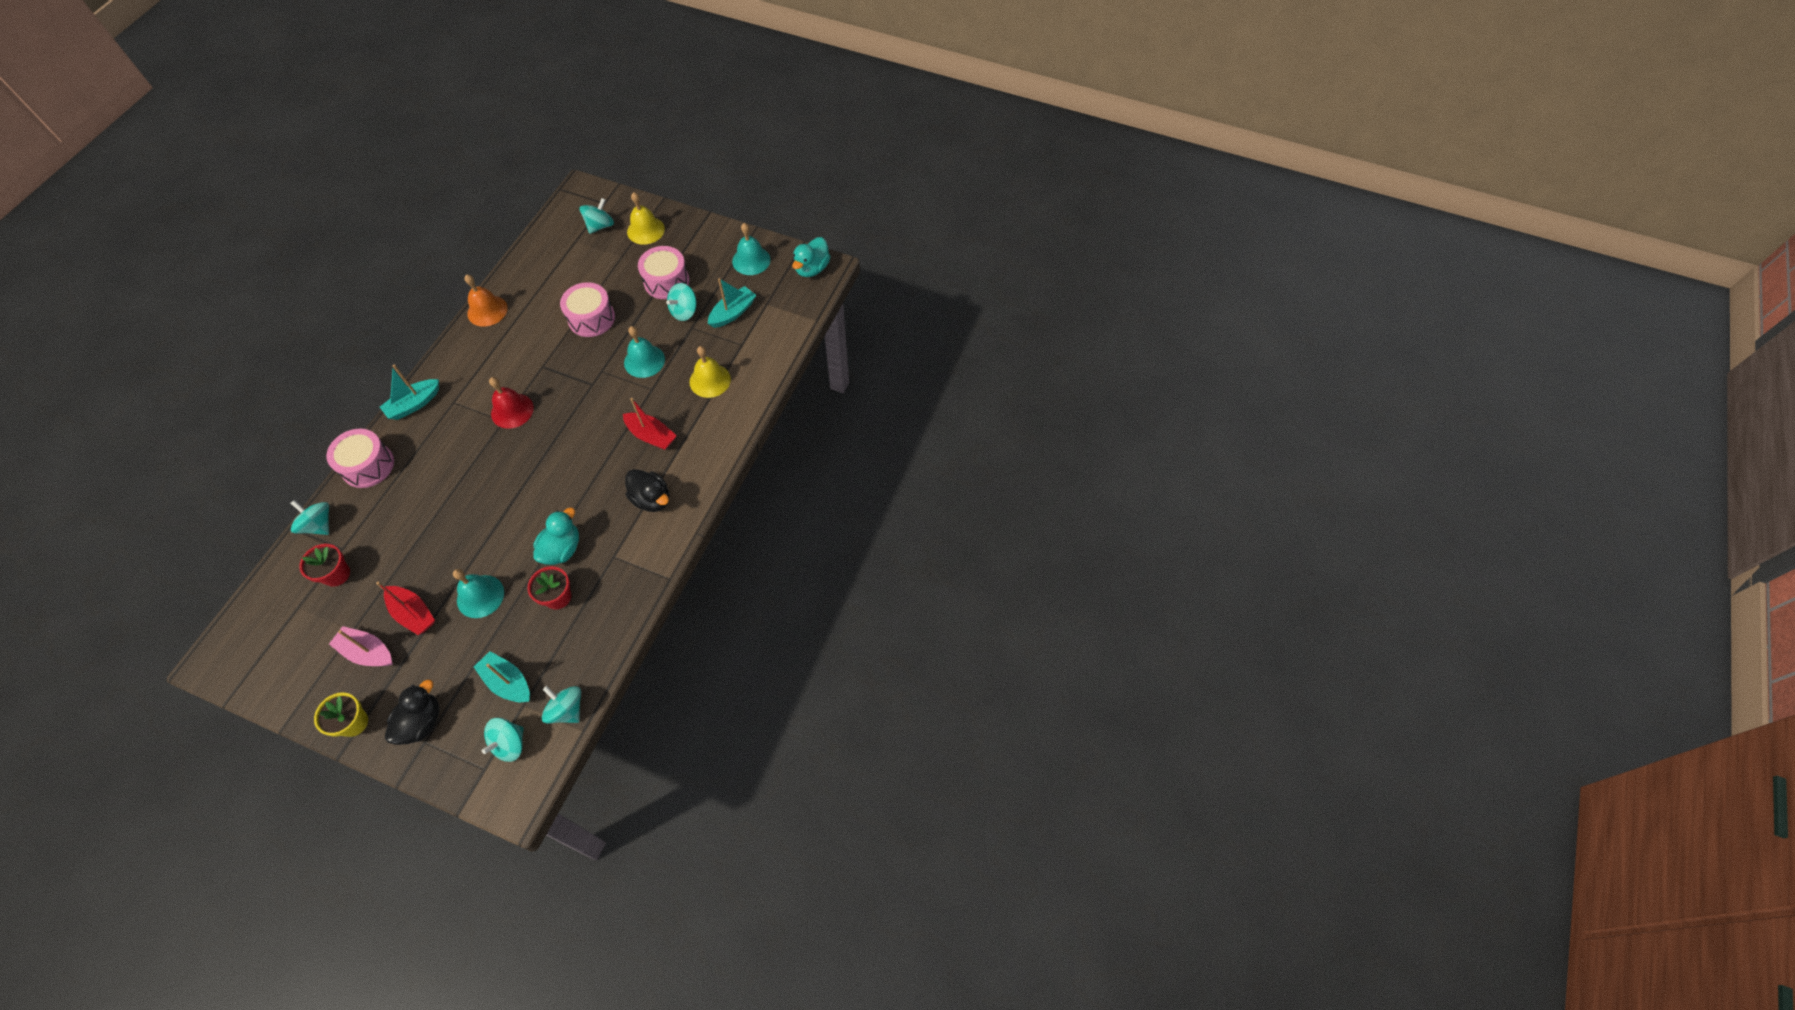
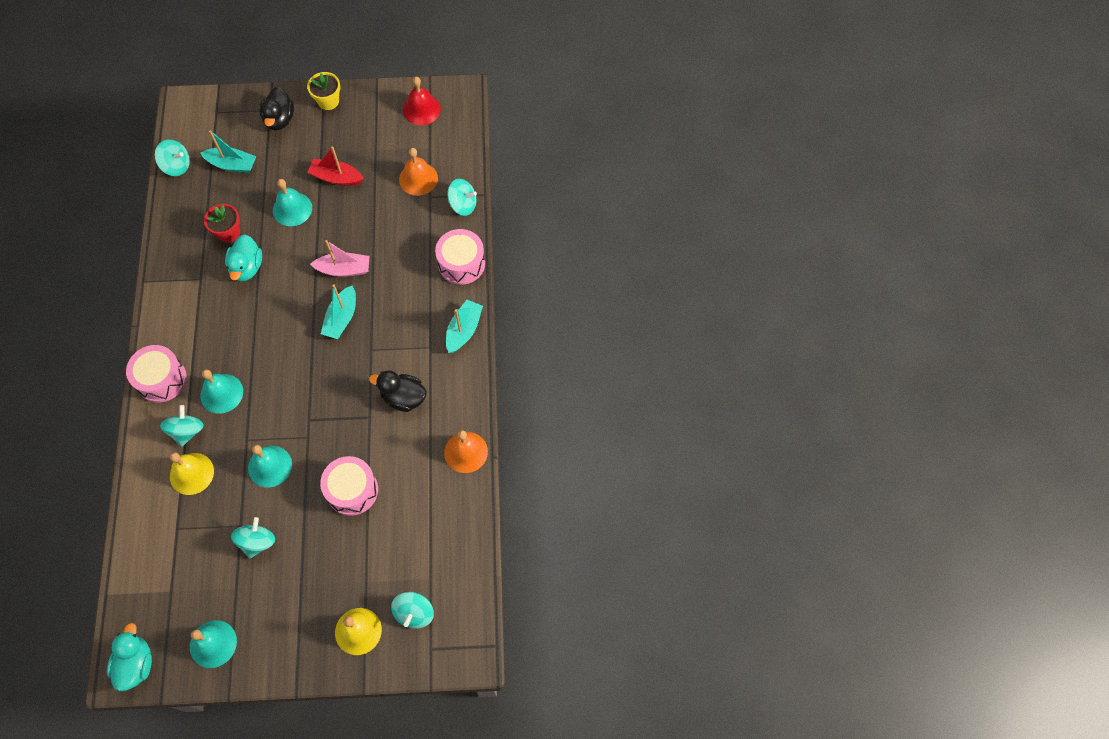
camera: 155 degrees right, 5 degrees up
(336, 574) = (418, 179): red flower pot -> orange bell
(368, 652) = (352, 142): pink boat -> pink boat (344, 269)
(510, 744) = (206, 131): turquoise spinning top -> turquoise spinning top (187, 431)
(512, 410) = (368, 362): red bell -> red bell (421, 109)
(651, 436) = (221, 393): red boat -> turquoise bell
(652, 499) = (191, 337): black duck -> black duck (403, 397)
(666, 281) = (296, 571): pink drum -> pink drum (161, 379)
(733, 313) = (203, 563): turquoise boat -> turquoise boat (341, 318)

